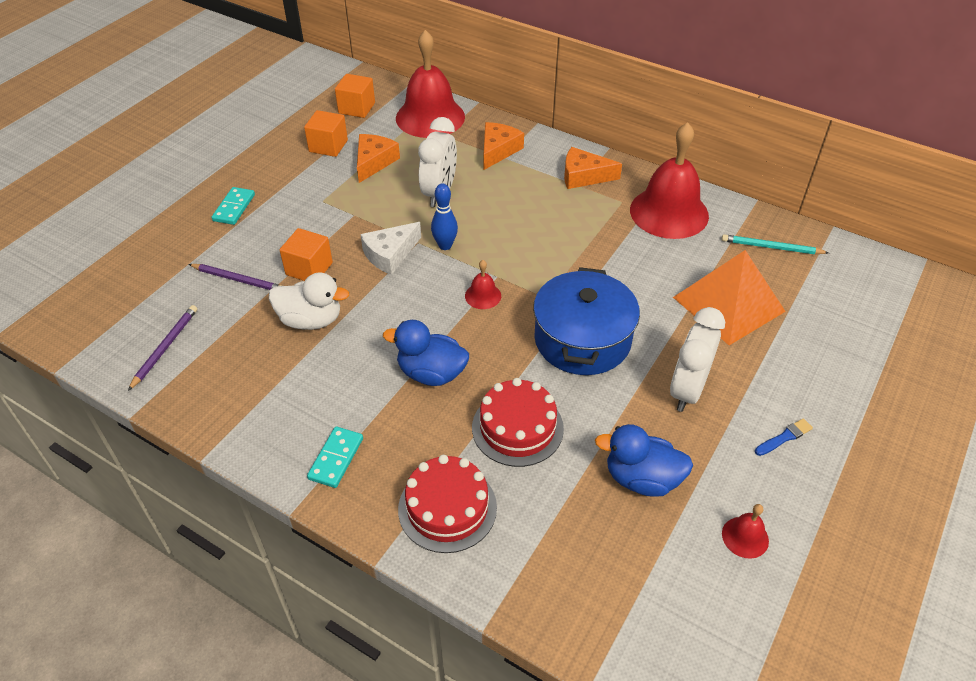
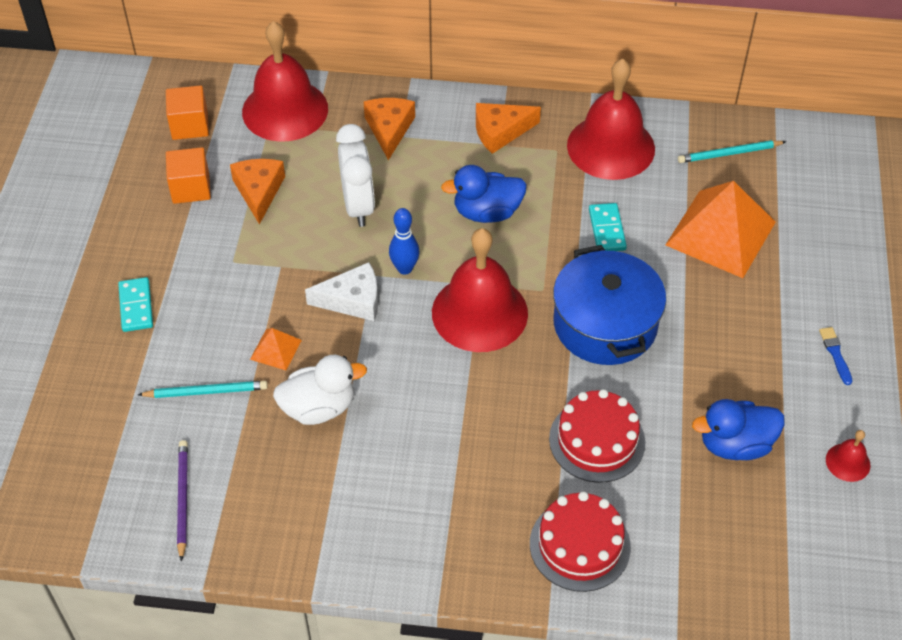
camera: 25 degrees left, 5 degrees up
(238, 280) = (206, 391): purple pencil -> turquoise pencil
(309, 269) = (276, 349): orange cube -> orange pyramid
(336, 458) = (445, 542): turquoise domino -> turquoise domino (607, 229)
(390, 254) = (352, 300): white cheese -> white cheese turned 120 degrees counterclockwise
(431, 373) = (481, 417): blue duck -> blue duck (487, 212)
(483, 296) = (479, 312): red bell -> red bell, size x2.35
(687, 390) = (729, 340): white clock -> none
(784, 437) = (835, 354): blue brush -> blue brush turned 45 degrees counterclockwise

